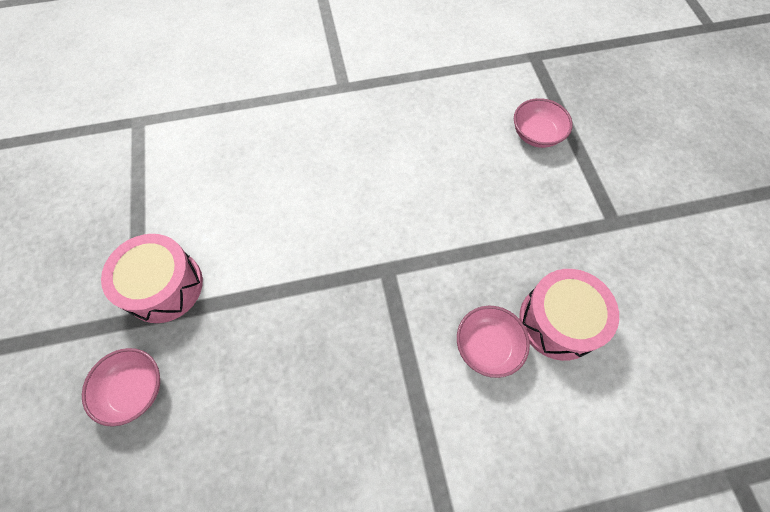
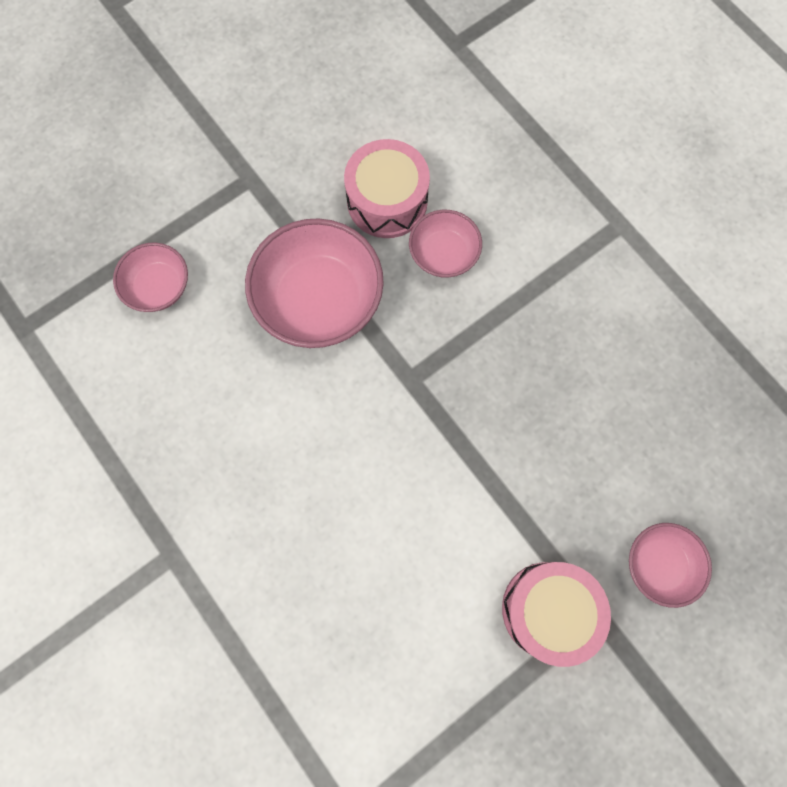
camera: 115 degrees left, 10 degrees up
(483, 231) = (319, 300): none -> pink bowl

